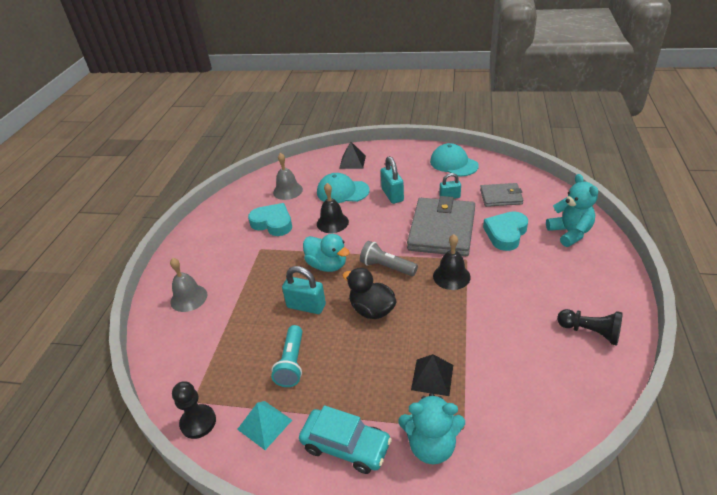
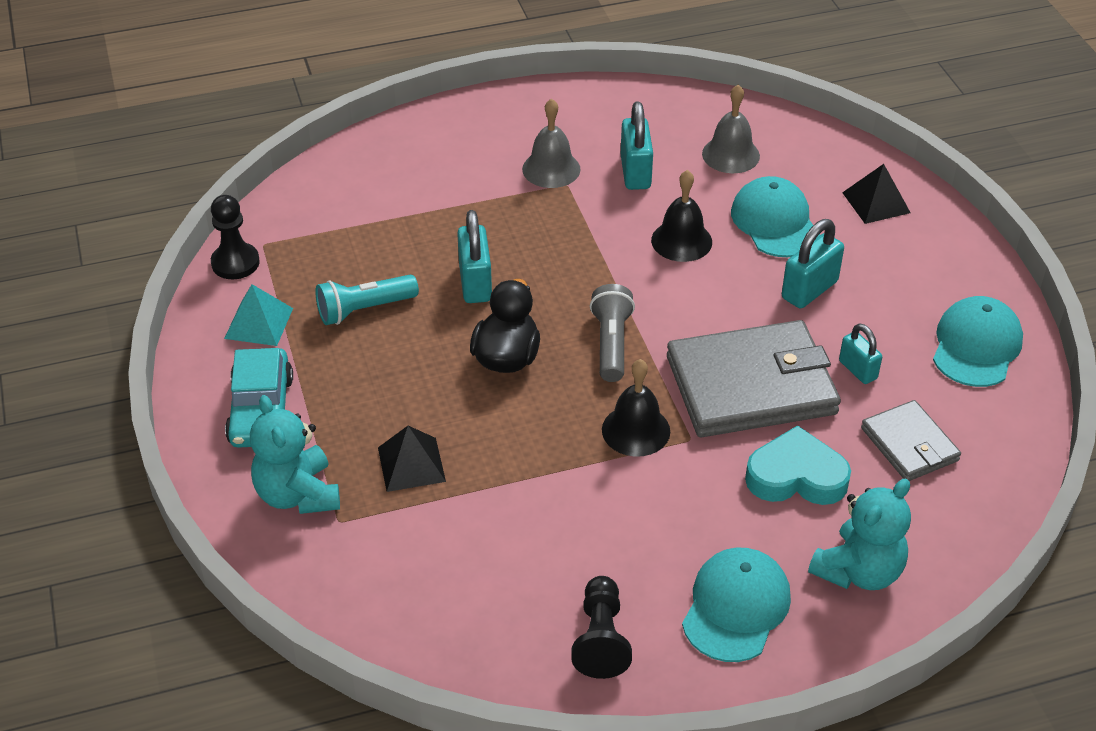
camera: 60 degrees right, 5 degrees up
(189, 298) = (425, 158): grey bell -> grey bell (551, 169)
(273, 223) = (635, 172): turquoise heart -> turquoise padlock
(327, 265) = (574, 273): turquoise duck -> none
(581, 277) = (736, 607): none -> turquoise cap

